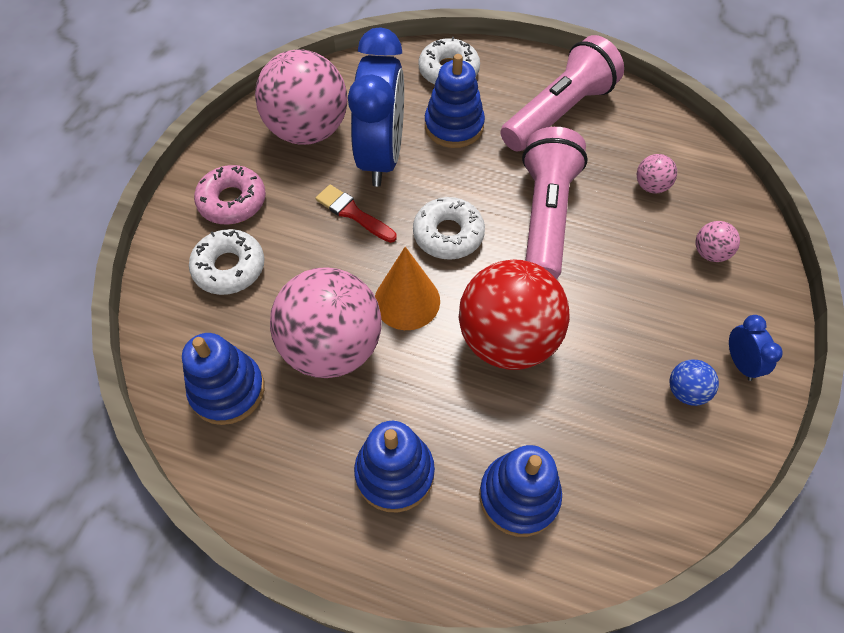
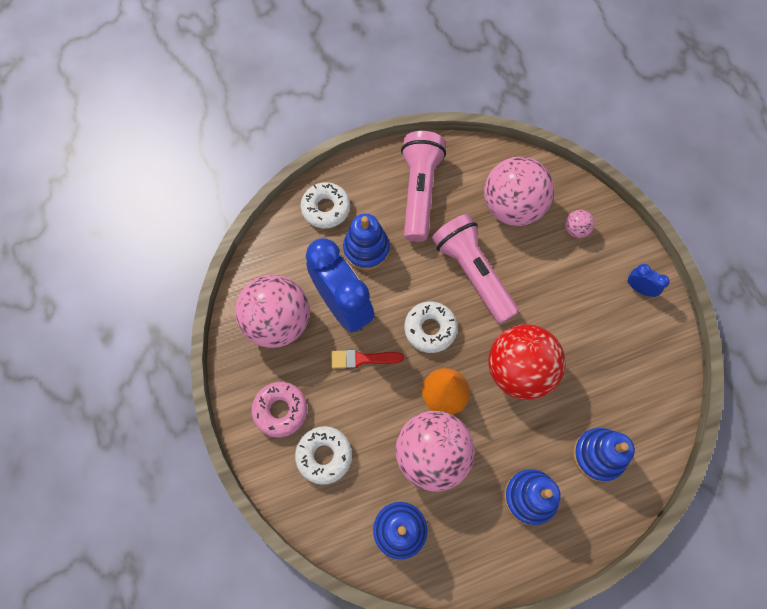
camera: 40 degrees left, 10 degrees up
(651, 186) = (512, 207): pink ball -> pink ball, size x2.39
(686, 391) = (627, 327): blue ball -> none

